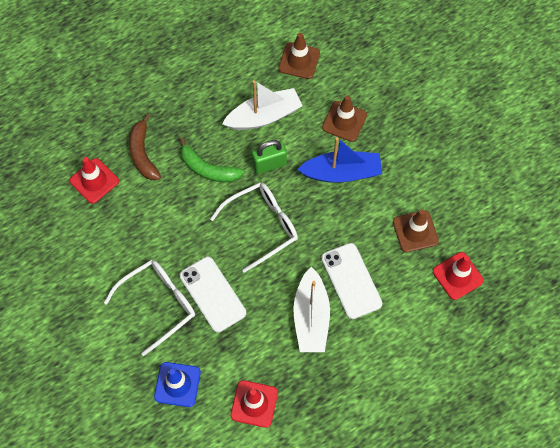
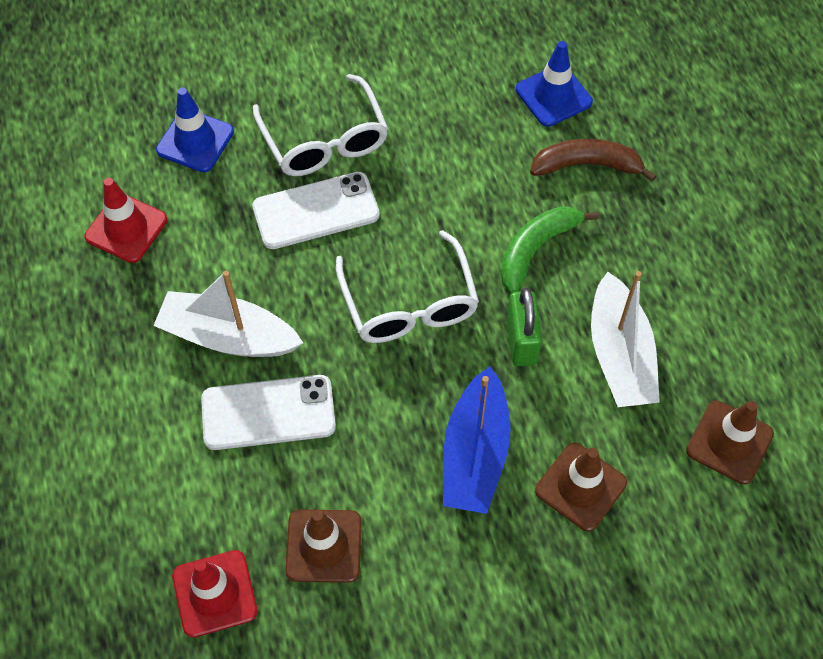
camera: 105 degrees right, 5 degrees down
(94, 181) = (553, 96): red traffic cone -> blue traffic cone

